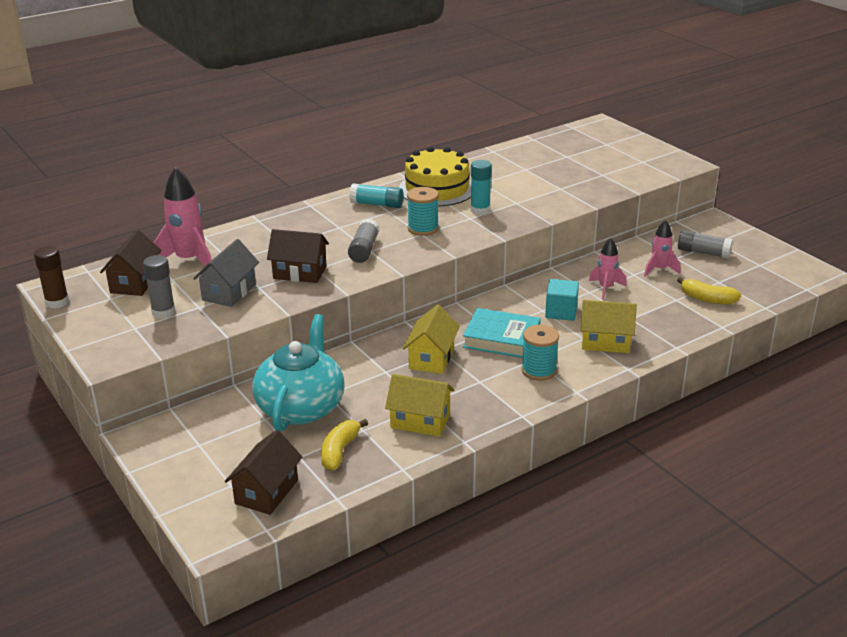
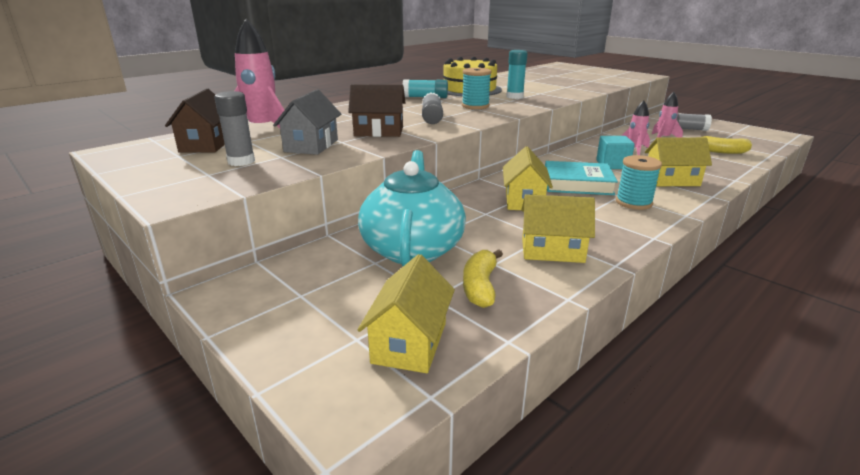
camera: 10 degrees left, 5 degrees down
(57, 302) = (114, 161): brown glue stick -> none
(266, 492) = (409, 342): brown house -> yellow house

